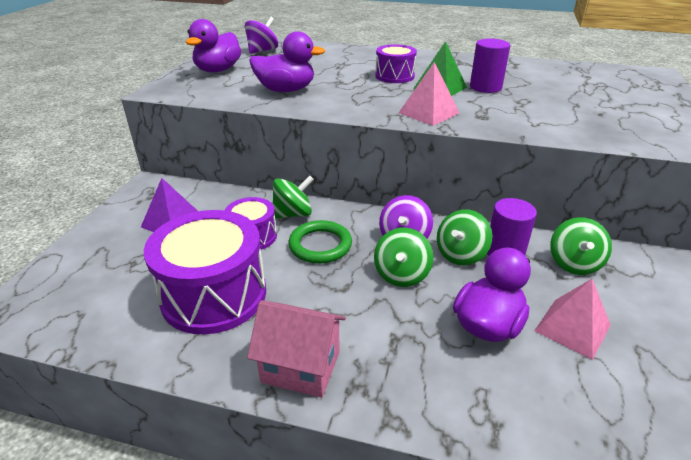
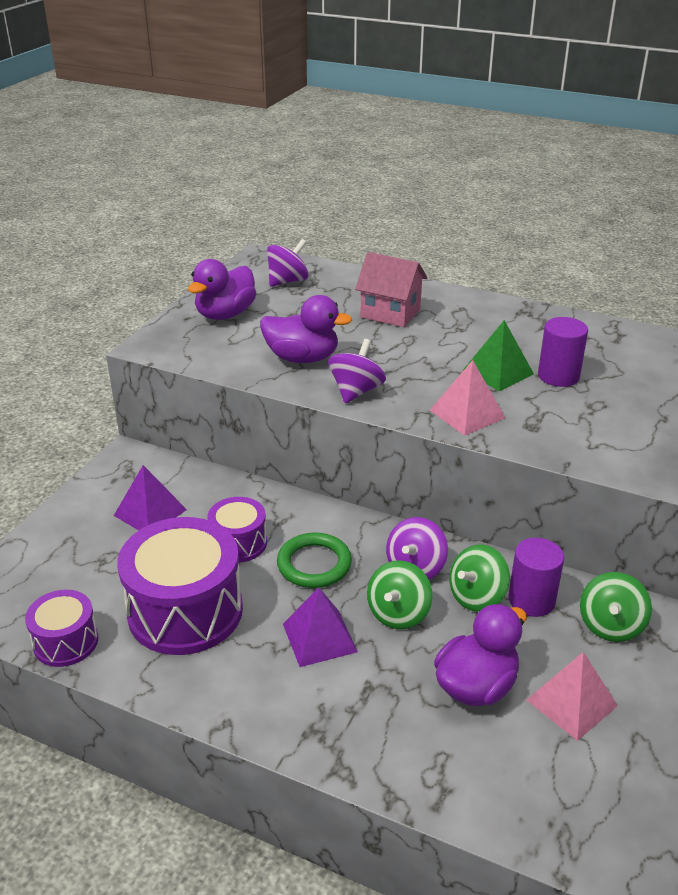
camera: 10 degrees right, 0 degrees up
(293, 214) = (291, 518): green spinning top -> none
(300, 367) = (262, 703): pink house -> pink house (390, 313)
(335, 106) = (356, 391): none -> purple spinning top
(339, 302) = (319, 637): none -> purple pyramid
(394, 76) = (447, 345): purple drum -> purple drum (66, 642)

